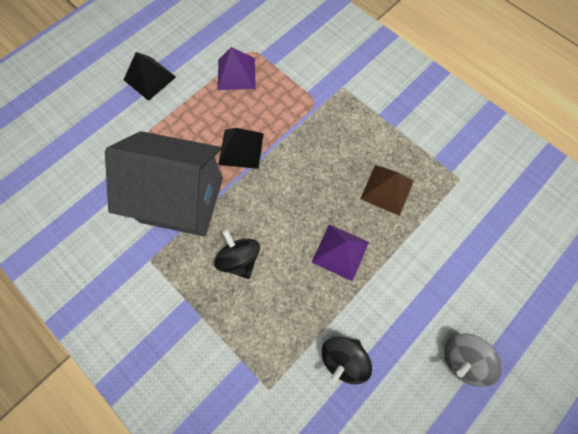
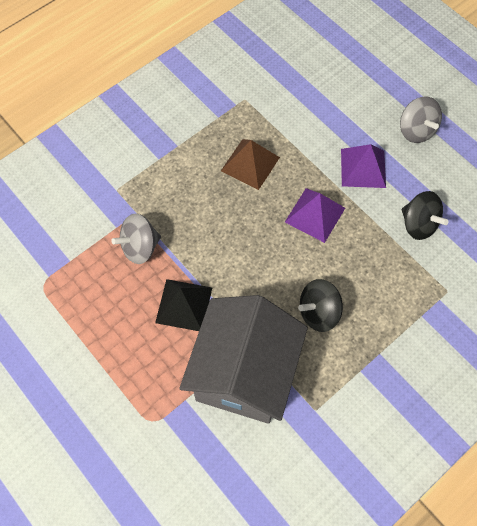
camera: 85 degrees left, 5 degrees down
(149, 78) = (60, 417): black pyramid -> none
(236, 74) = (75, 306): purple pyramid -> purple pyramid (363, 168)
(290, 110) = (140, 247): none -> grey spinning top

